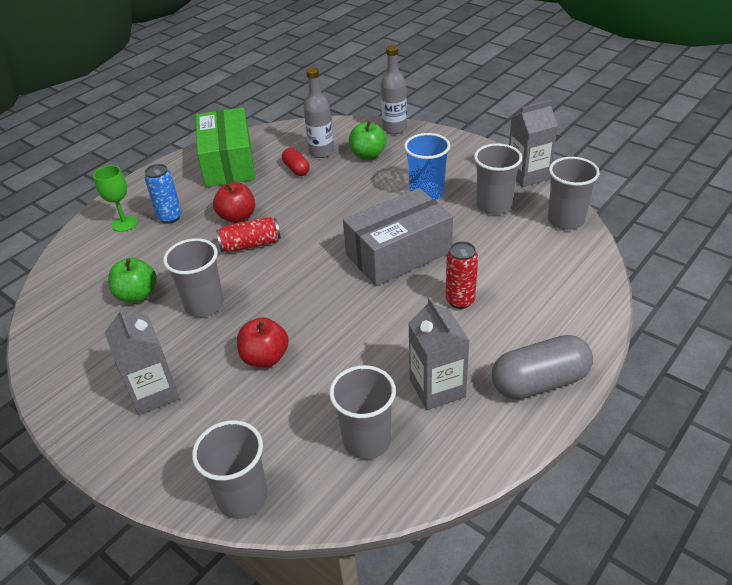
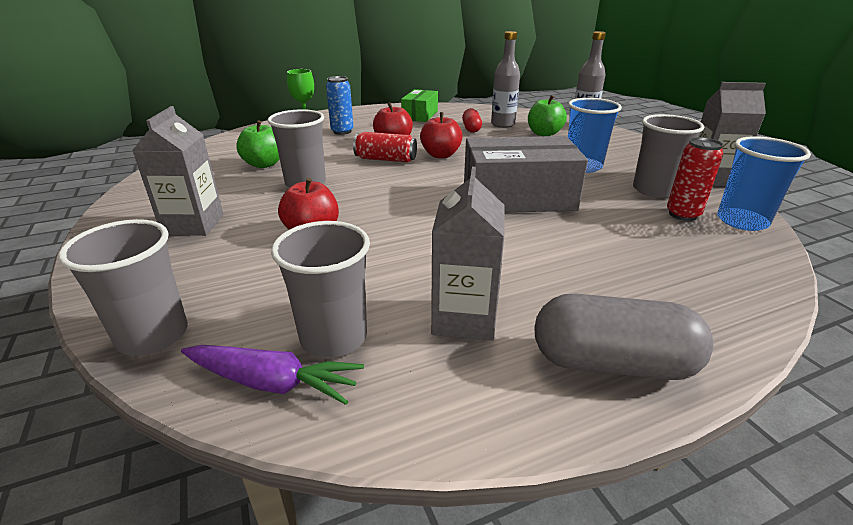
camera: 25 degrees right, 10 degrees down
(228, 162) = (420, 115): green box -> green box, size x0.58
(296, 220) = (441, 155): none -> red apple
(358, 488) = (272, 383): none -> purple carrot
(460, 300) = (557, 250): red can -> red can (682, 214)
(565, 220) = (742, 221): grey cup -> blue cup

